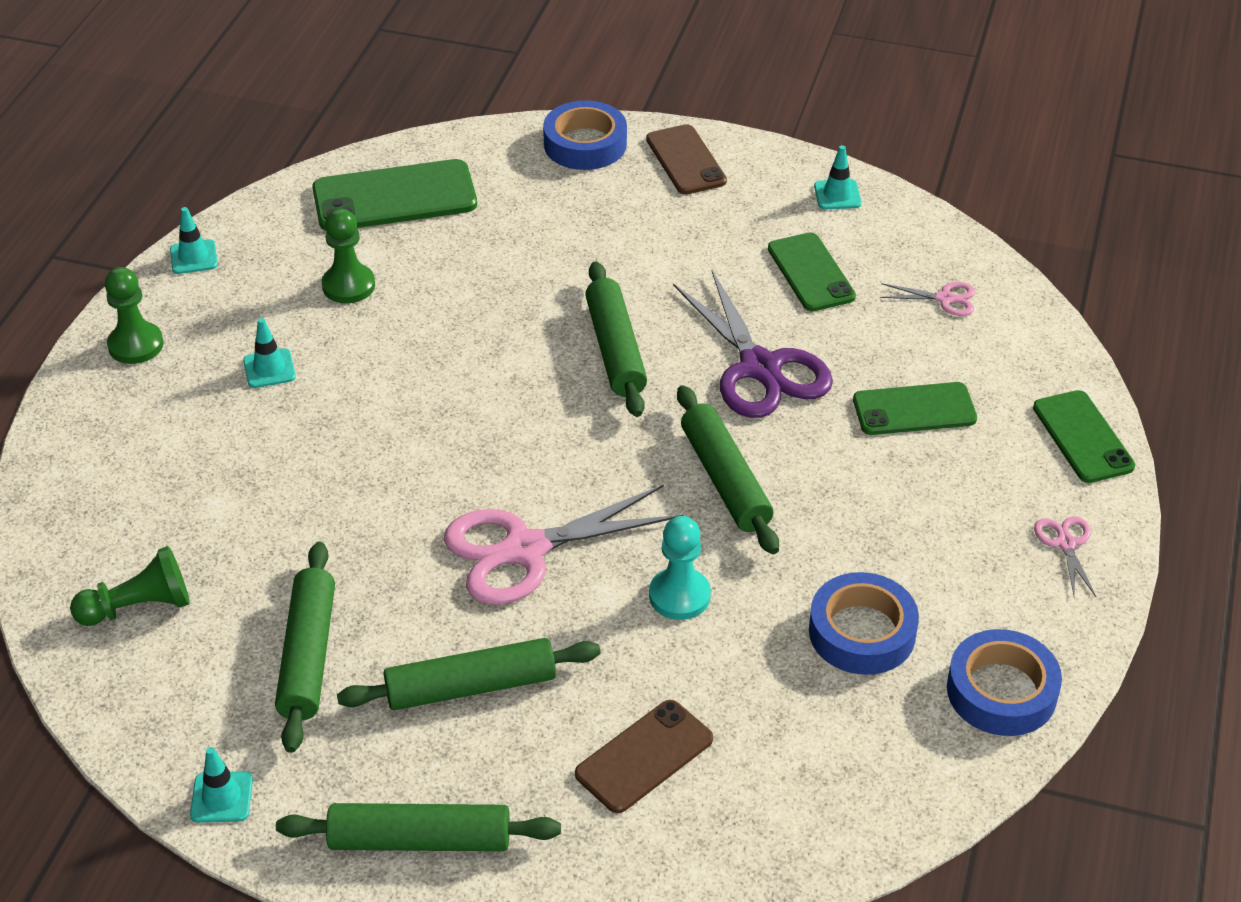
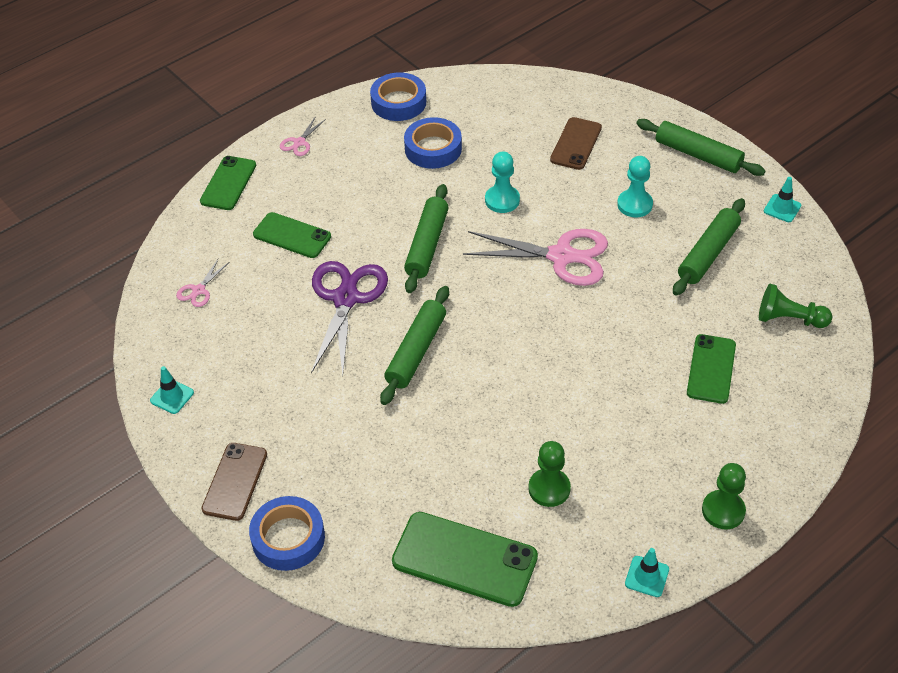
camera: 145 degrees left, 5 degrees up
(269, 369) = (640, 444): turquoise traffic cone -> none
(471, 686) = (634, 204): green rolling pin -> turquoise pawn
(644, 757) = (576, 144): brown phone -> brown phone turned 60 degrees counterclockwise
(810, 273) = (252, 346): green phone -> green phone (711, 369)
(945, 299) = (199, 290): pink scissors -> pink scissors turned 105 degrees counterclockwise

